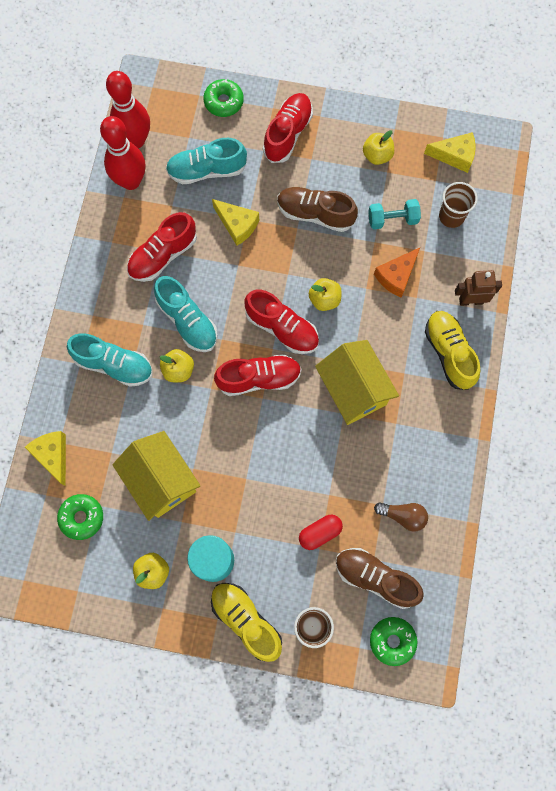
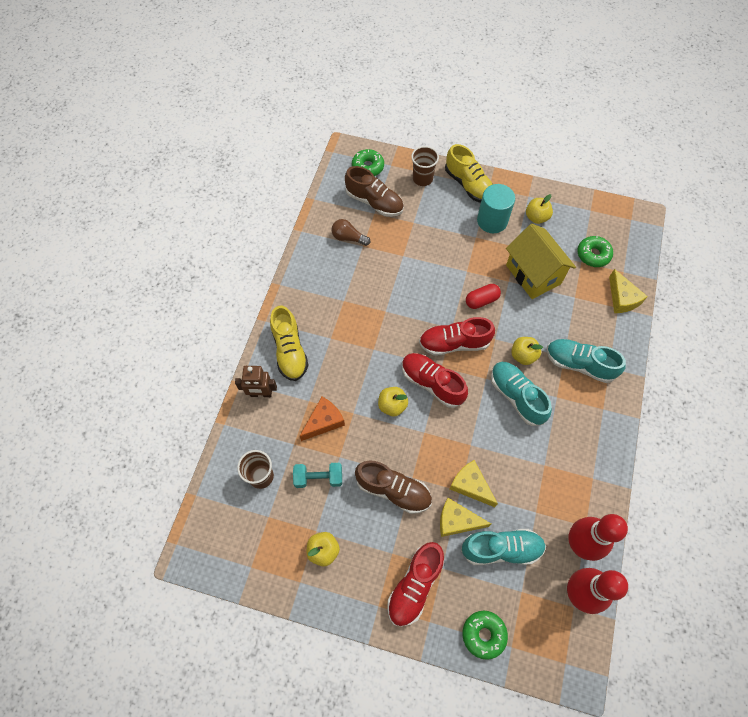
camera: 175 degrees left, 10 degrees down
(163, 255) = (542, 460): red shoe -> none
(320, 533) = (412, 232): red capsule -> red capsule (481, 300)
(353, 390) = (375, 328): yellow house -> none
(454, 156) = (243, 543): yellow cheese -> yellow cheese (457, 521)

